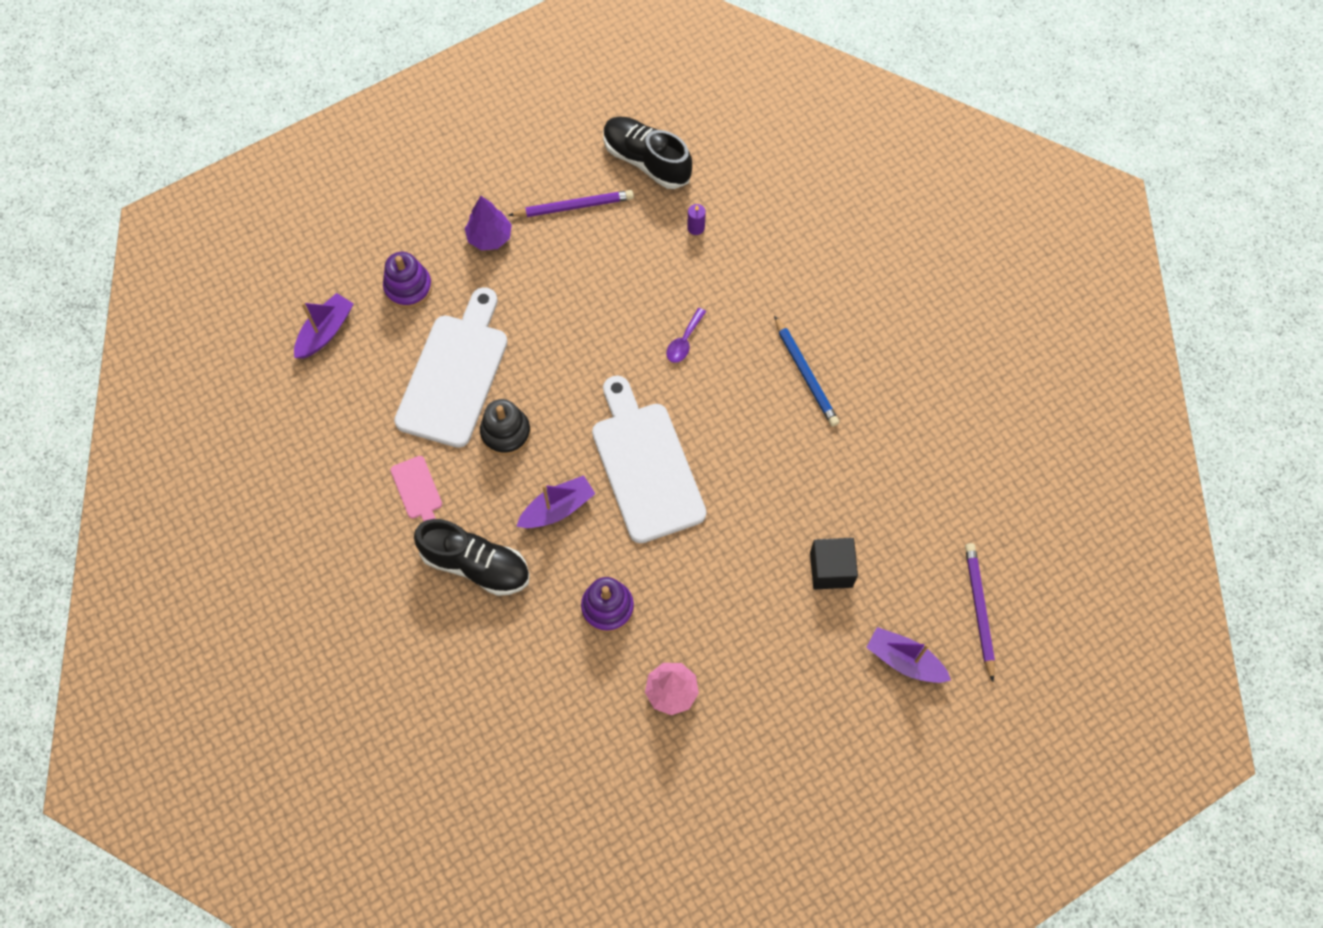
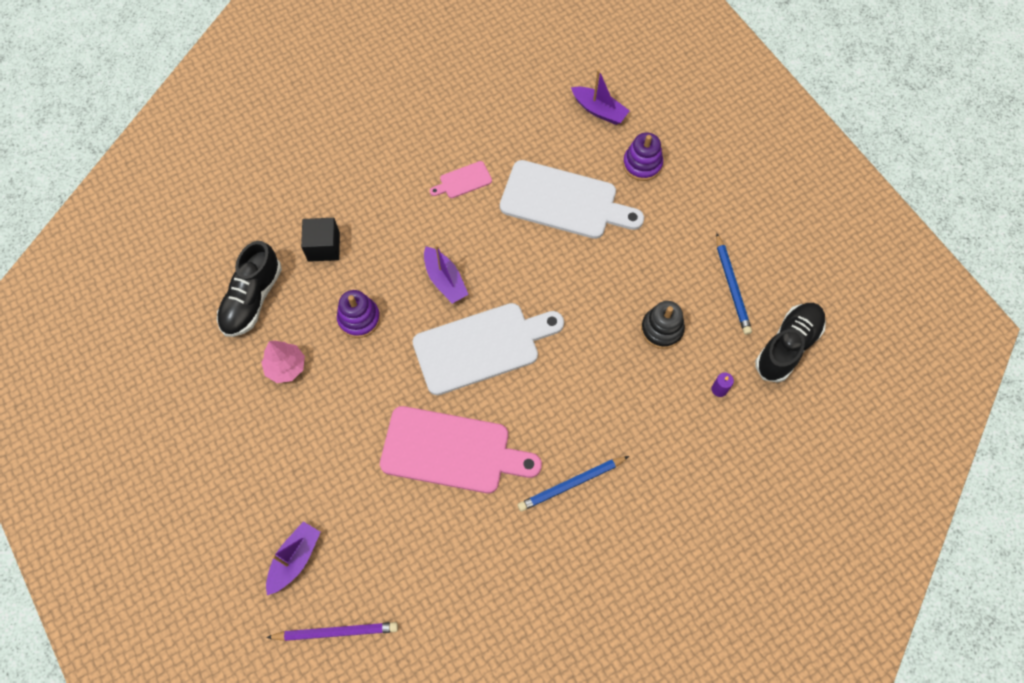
camera: 90 degrees right, 0 degrees up
(476, 565) = (400, 224): black shoe -> black shoe (252, 299)
(489, 237) = (694, 221): purple tree -> none
(506, 433) = (512, 240): black stacking toy -> black stacking toy (662, 329)
(574, 206) = (732, 286): purple pencil -> blue pencil
(684, 341) = (601, 378): purple spoon -> none
(773, 496) = (452, 451): none -> pink cutting board
(831, 569) = (381, 499): black cube -> black cube (324, 247)

